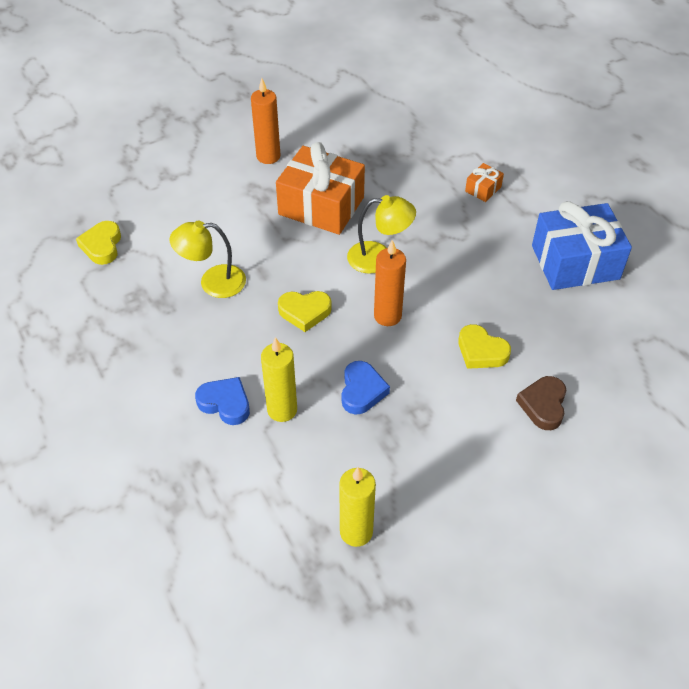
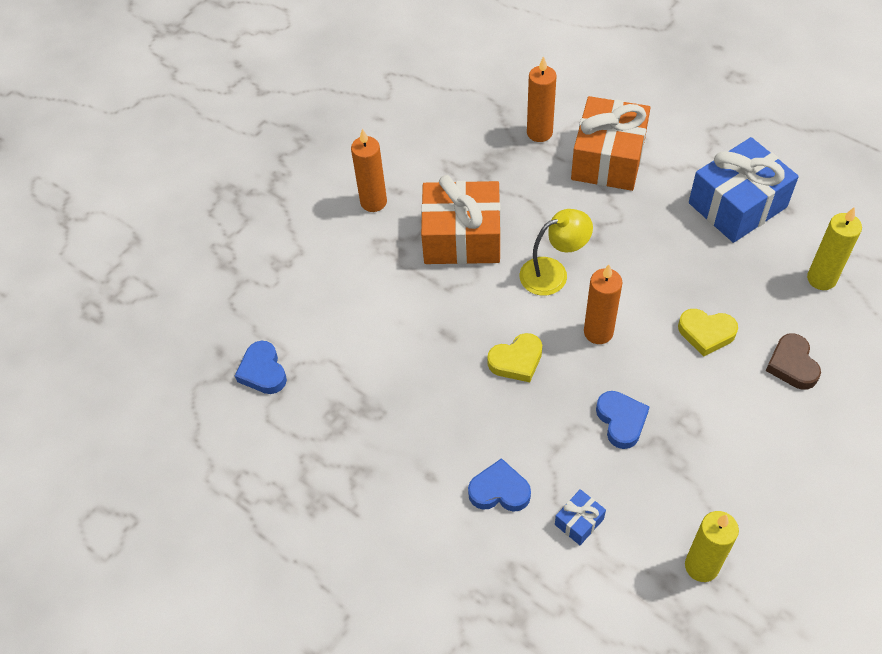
camera: 20 degrees left, 5 degrees up
(102, 246) = (263, 371): yellow heart -> blue heart
(213, 282) = (405, 366): yellow lamp -> none
(274, 453) = (579, 522): none -> blue gift
(282, 410) = (558, 473): yellow candle -> yellow candle (821, 279)
(437, 151) = (539, 133): none -> orange candle
(483, 189) = (608, 159): orange gift -> orange gift, size x2.34

